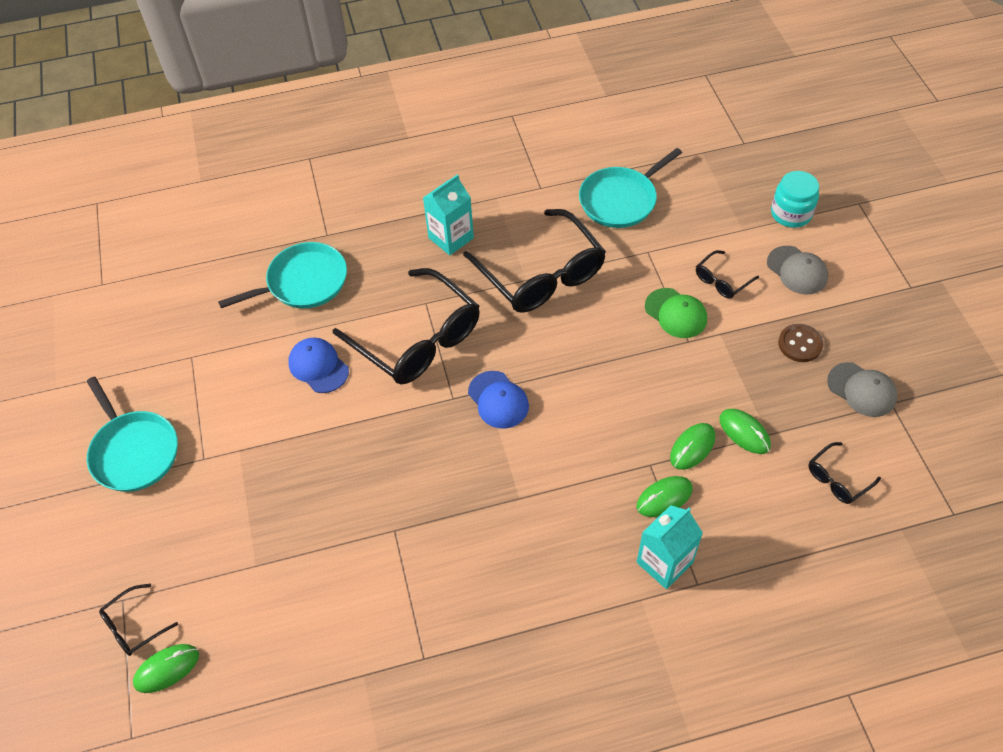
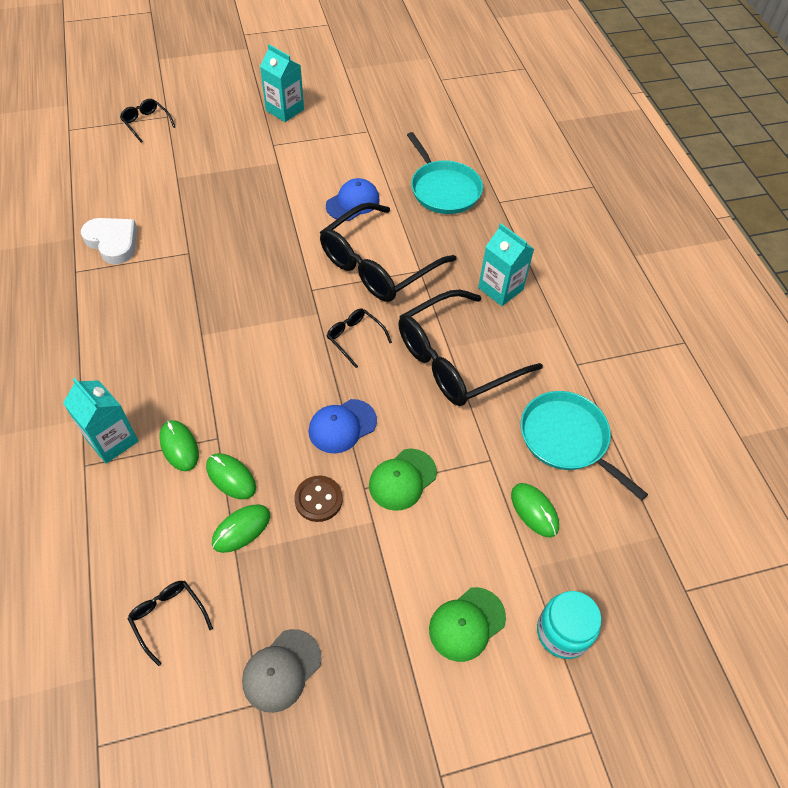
camera: 85 degrees right, 0 degrees up
(134, 451) = (285, 110): turquoise pan -> turquoise carton
(167, 669) = (110, 141): green mouse -> green mouse (534, 511)
(373, 622) = (113, 242): none -> white heart
(498, 400) = (306, 322): blue cap -> blue cap (342, 426)
(721, 280) = (449, 533): black glasses -> black glasses (355, 338)
(797, 270) = (467, 624): grey cap -> green cap
(800, 344) = (353, 608): brown button -> brown button (318, 499)

